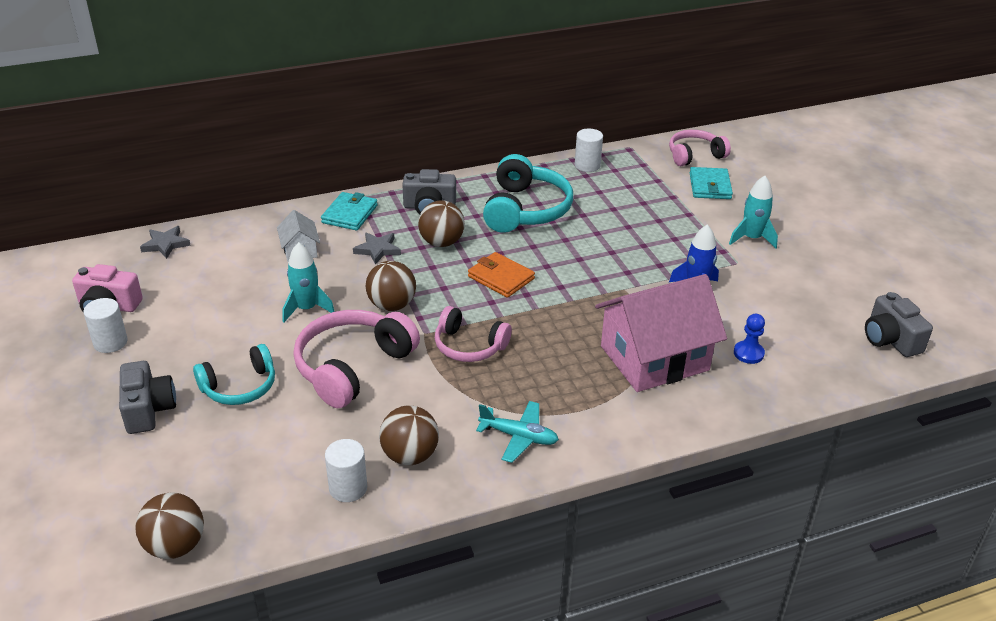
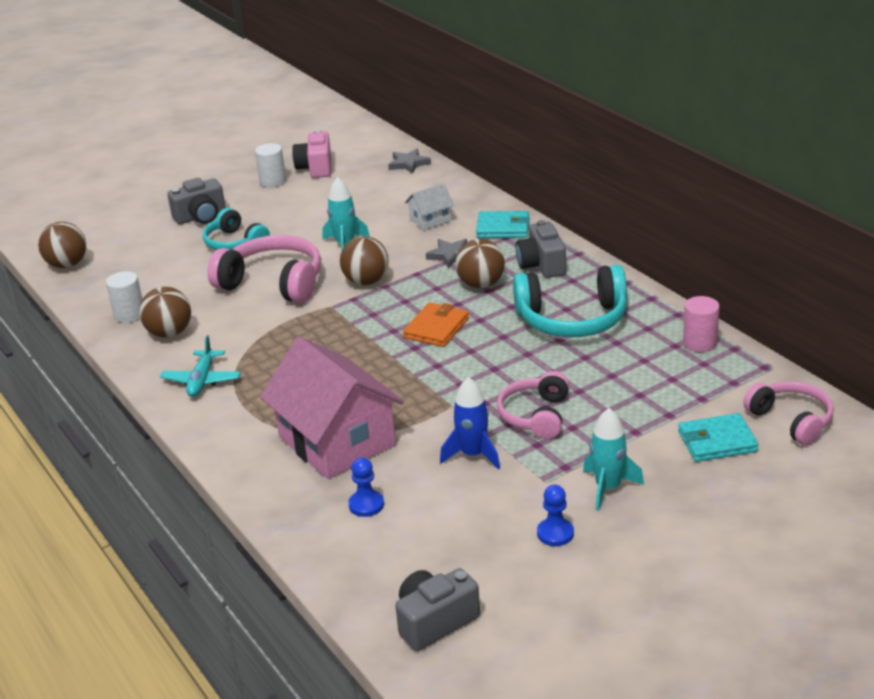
camera: 80 degrees right, 5 degrees down
(469, 346) = (320, 332): pink headphones -> pink headphones (536, 416)
(587, 165) = (699, 343): white cylinder -> pink cylinder
(799, 270) = (555, 533): none -> blue pawn

